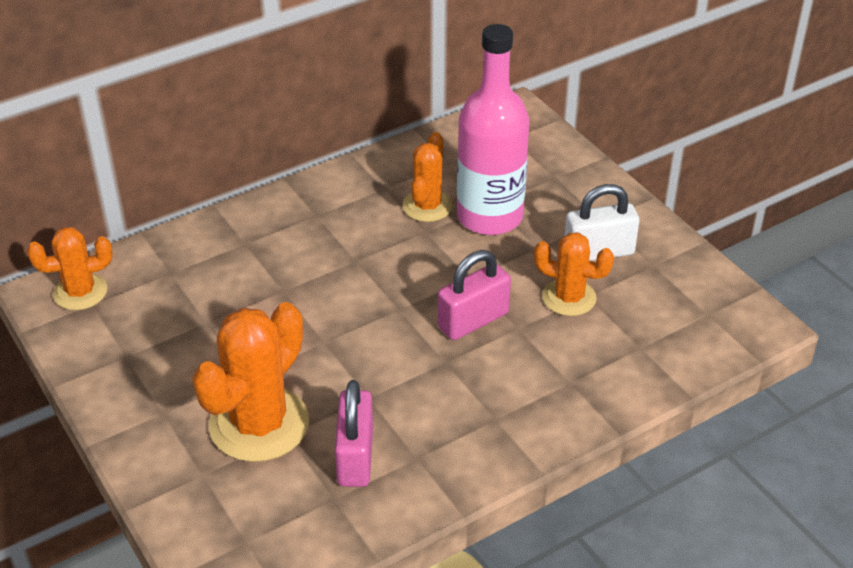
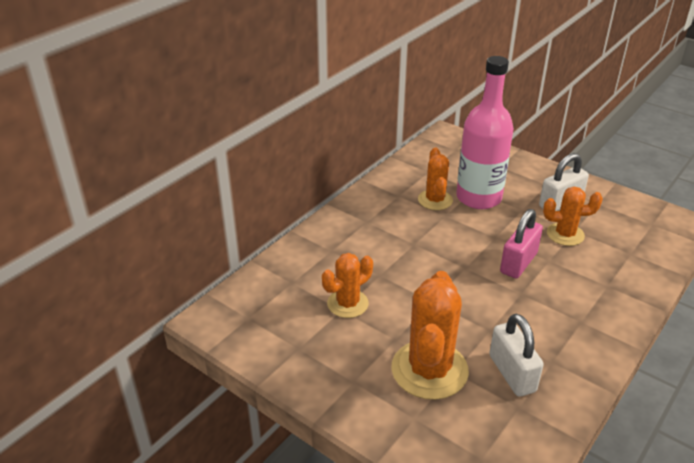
camera: 20 degrees left, 5 degrees down
(80, 292) = (234, 312): orange cactus -> orange cactus (347, 304)
(355, 457) = (512, 373): pink padlock -> white padlock

